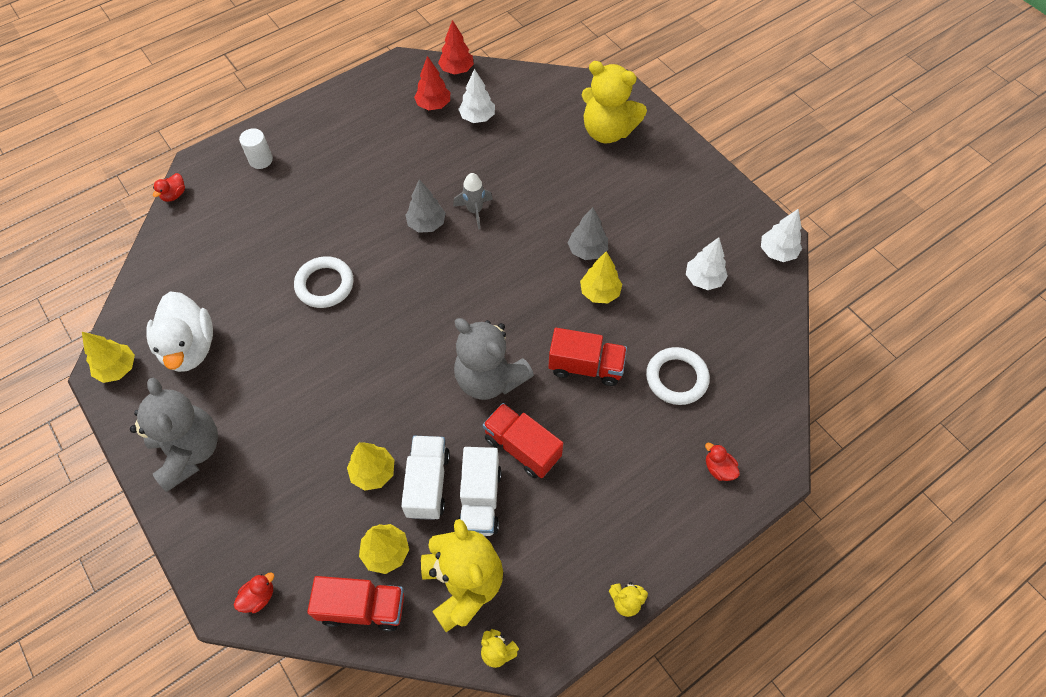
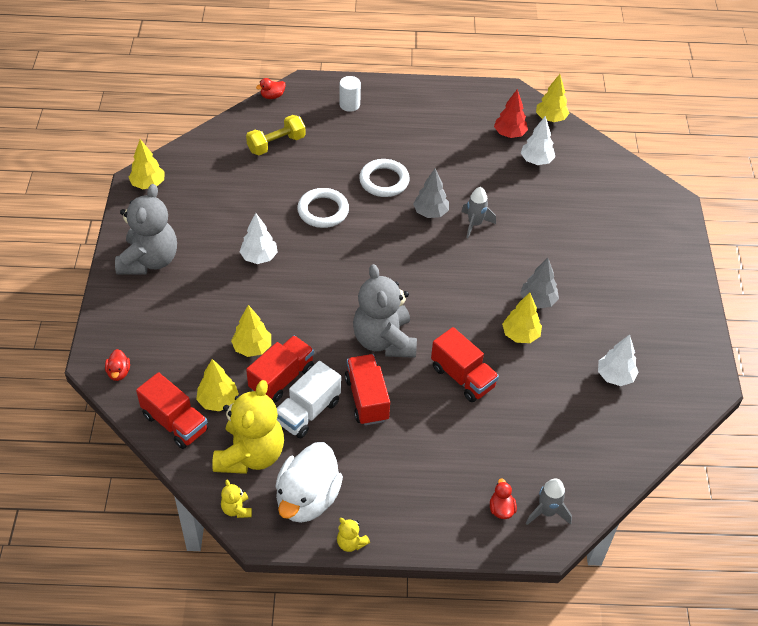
camera: 35 degrees right, 10 degrees down
(189, 348) = (202, 198): white duck -> white duck (307, 498)
(220, 243) = (276, 144): none -> yellow dumbbell
(259, 597) = (119, 372): red duck -> red duck turned 90 degrees clockwise
(427, 484) = (281, 378): white truck -> red truck
(457, 70) = (550, 118): red tree -> yellow tree
(607, 131) = (635, 227): yellow teddy bear -> none
(676, 378) = (526, 429): white ring -> white ring (384, 181)
(755, 444) = (547, 512): none -> grey rocket
(777, 252) = (699, 395): white tree -> white tree (259, 257)

